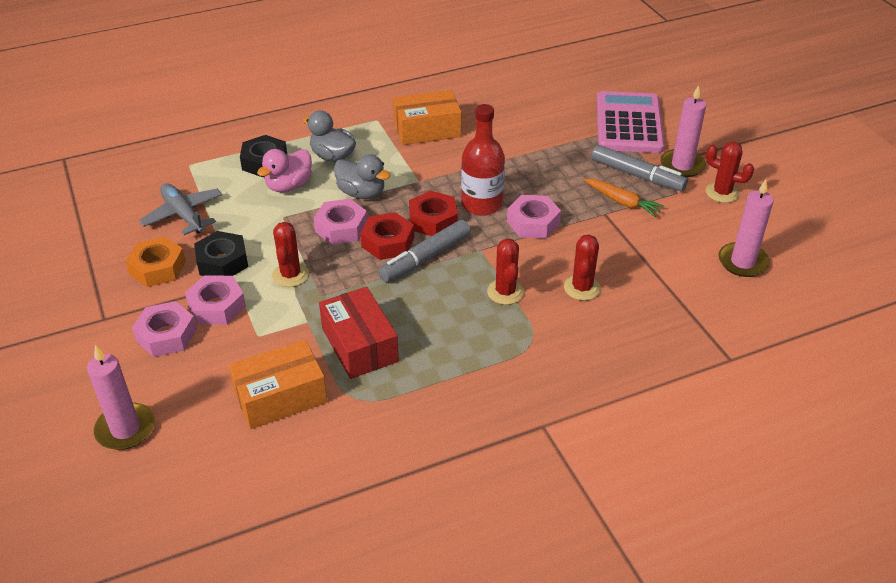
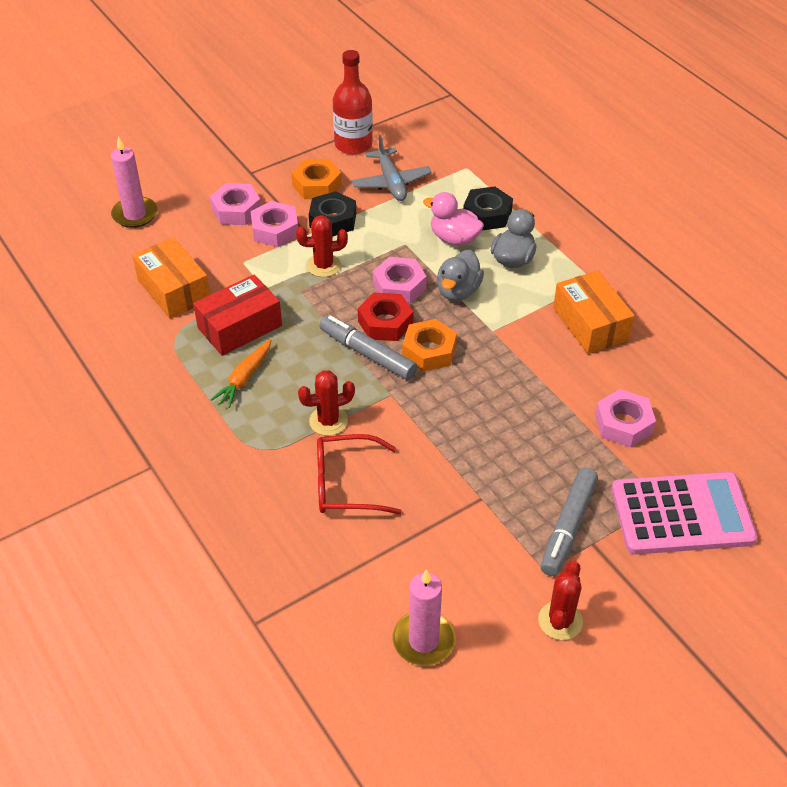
camera: 80 degrees right, 5 degrees up
(183, 215) = (391, 182): grey plane -> grey plane turned 120 degrees clockwise
(433, 220) = (429, 351): red nut -> orange nut
(481, 204) = (467, 386): red bottle -> red bottle (353, 144)
(533, 223) = (446, 433): pink nut -> pink nut (623, 424)
(582, 288) = (346, 484): red cactus -> red glasses
(622, 202) = (508, 514): orange carrot -> orange carrot (244, 378)
(682, 165) = (607, 576): pink candle -> none

